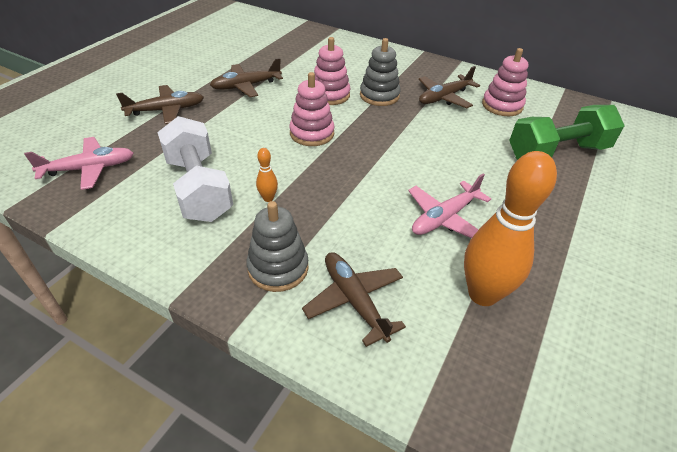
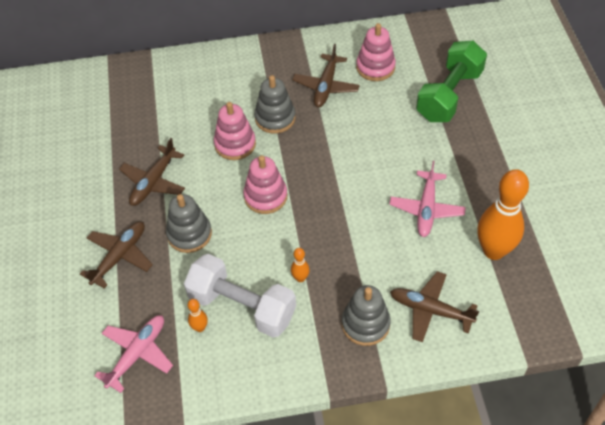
camera: 35 degrees left, 10 degrees up
(151, 181) = (200, 328): none -> orange bowling pin
(227, 124) = (189, 234): none -> grey stacking toy

